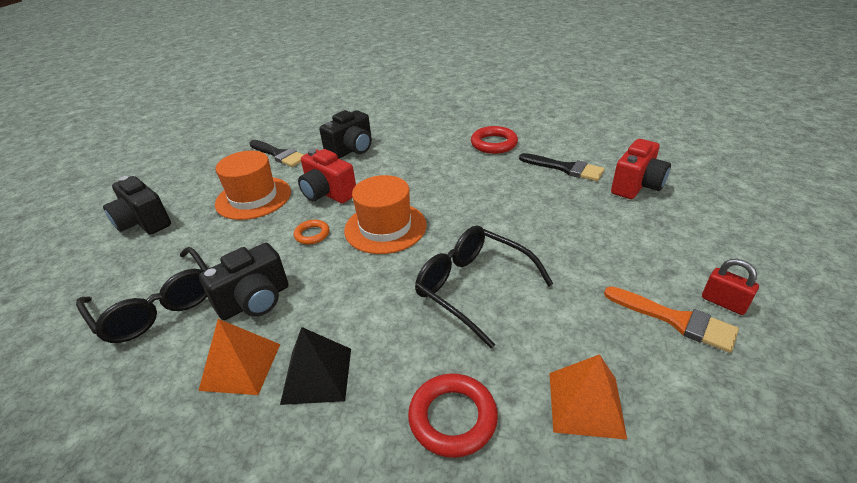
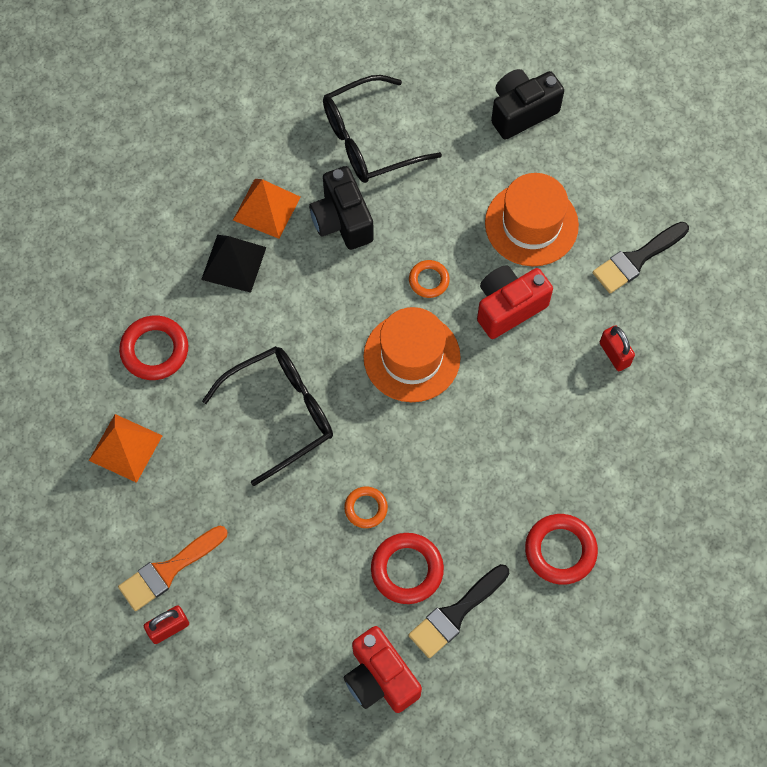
camera: 105 degrees right, 30 degrees up
(351, 150) = (614, 354): black camera -> red padlock
(524, 220) = (366, 508): none -> orange ring
(554, 192) = (407, 570): none -> red ring

